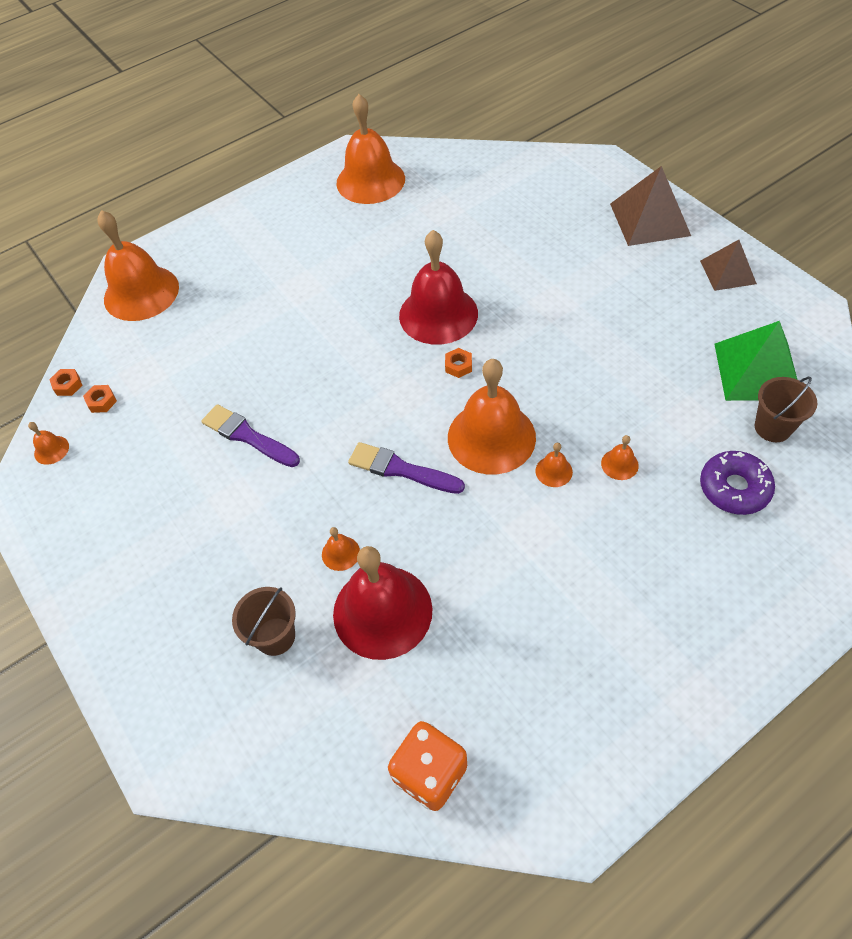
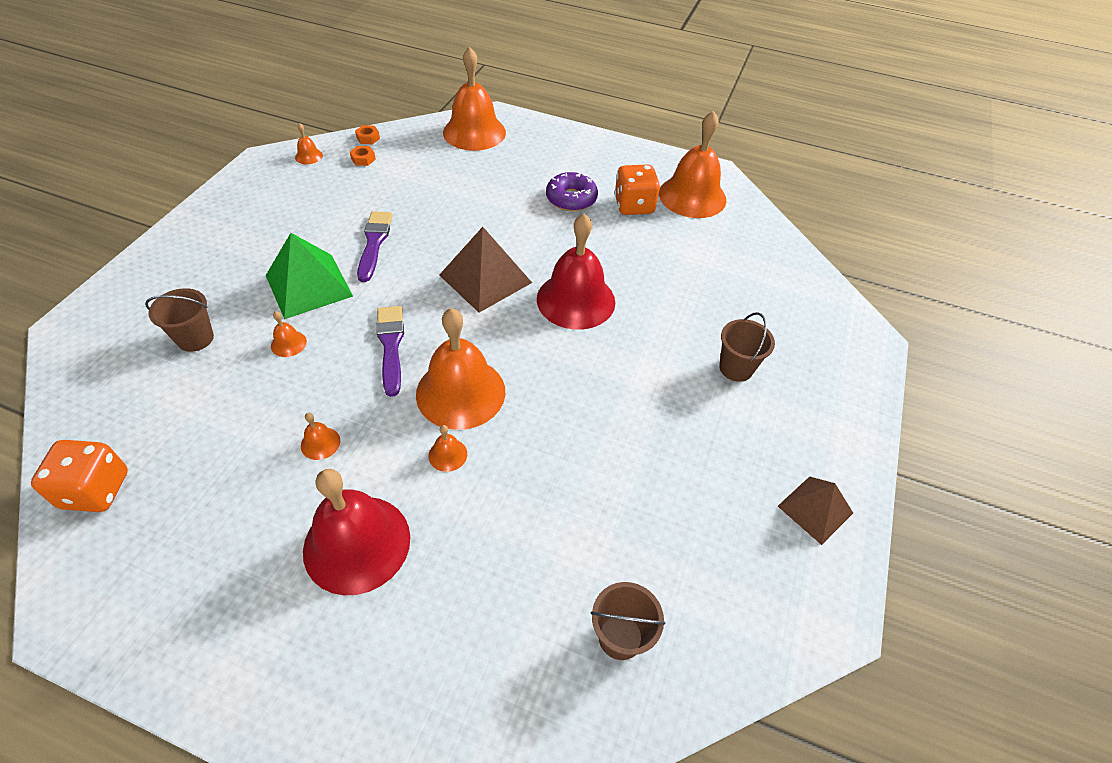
camera: 50 degrees right, 5 degrees down
(351, 223) = (634, 206): none -> orange dice
(382, 611) = (242, 393): red bell -> red bell (357, 543)
(458, 366) = (527, 337): orange nut -> none
(579, 250) = (736, 368): none -> brown bucket
(619, 464) = (485, 505): orange bell -> orange bell (320, 443)
(649, 219) = (829, 409): brown pyramid -> brown pyramid (485, 278)
(734, 488) = (512, 625): purple donut -> purple donut (571, 199)
(757, 371) = (692, 591): green pyramid -> green pyramid (309, 285)

